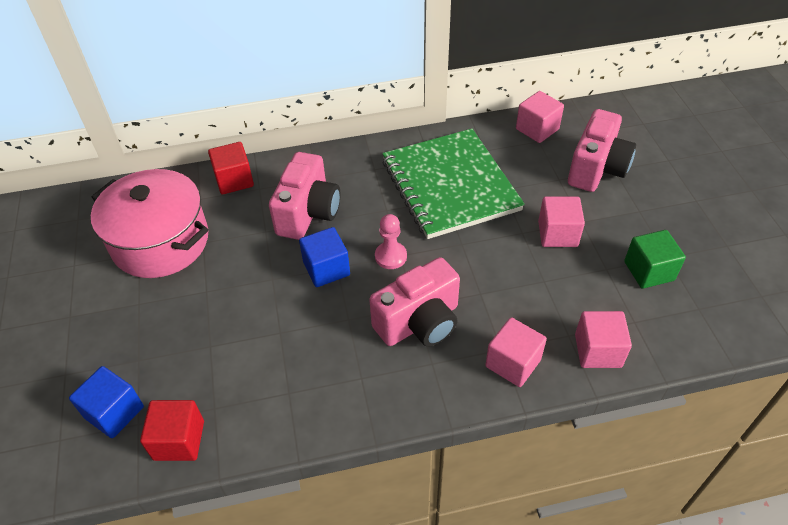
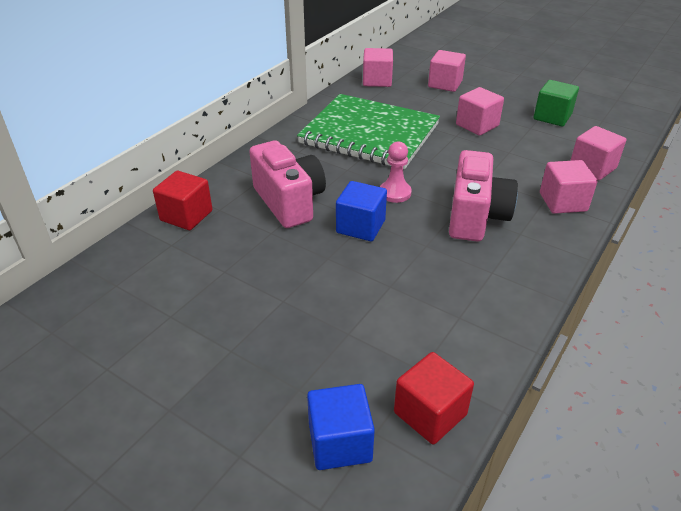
camera: 45 degrees left, 10 degrees down
(160, 242) = (180, 294): pink pot -> none
(596, 169) = (445, 84): pink camera -> pink cube

